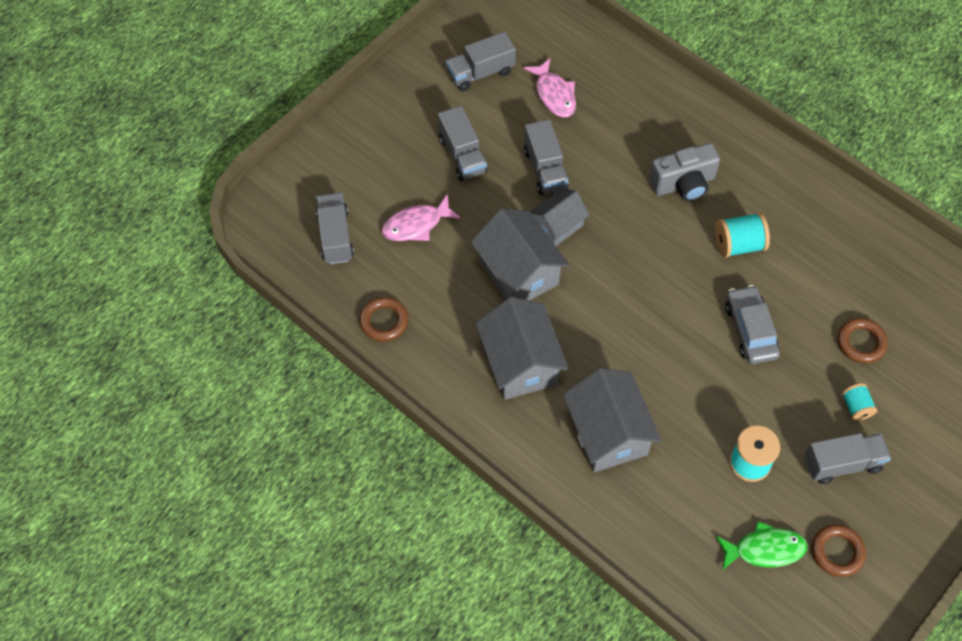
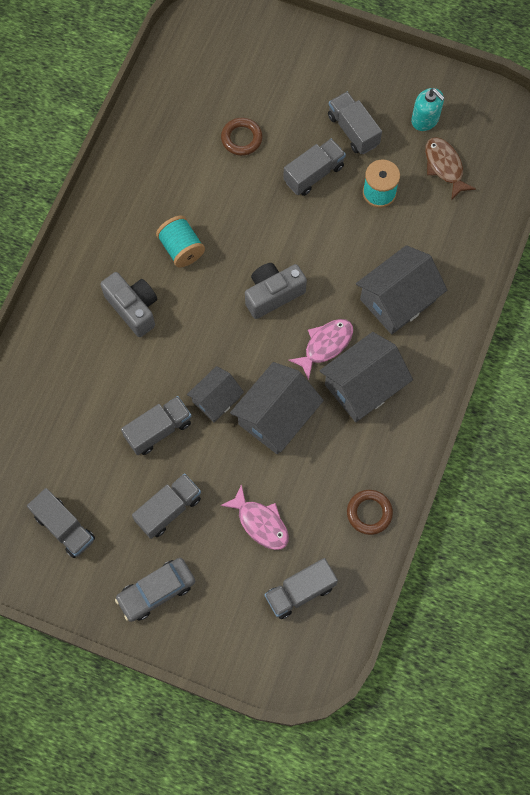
camera: 110 degrees left, 10 degrees up
(554, 94) = (69, 449): pink fish -> pink fish (325, 345)
(557, 226) = (216, 399): grey house -> grey house turned 75 degrees counterclockwise
(656, 312) = (273, 294): none -> grey camera
(750, 330) = (261, 220): grey car -> grey car (156, 591)
(764, 549) = (444, 166): green fish -> brown fish
(794, 401) = (314, 174): none -> grey truck
(837, 552) = (425, 119): brown ring -> turquoise soap dispenser
(856, 407) = (301, 131): turquoise spool -> none

